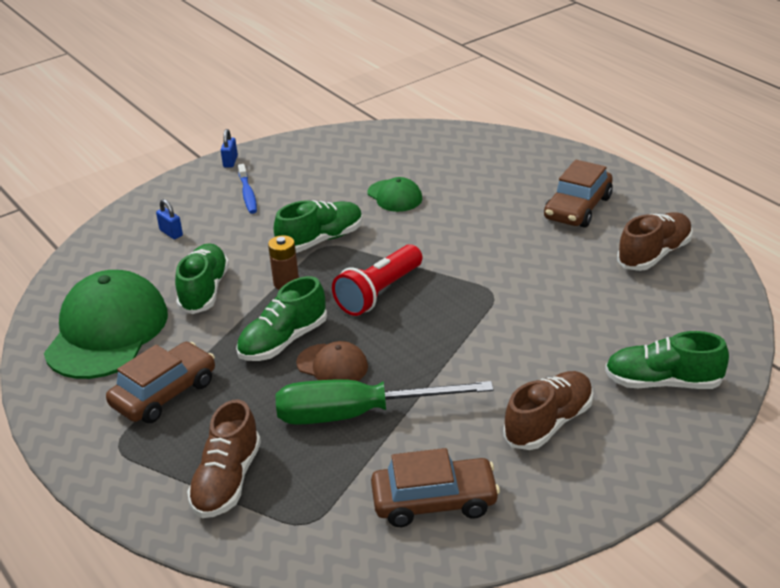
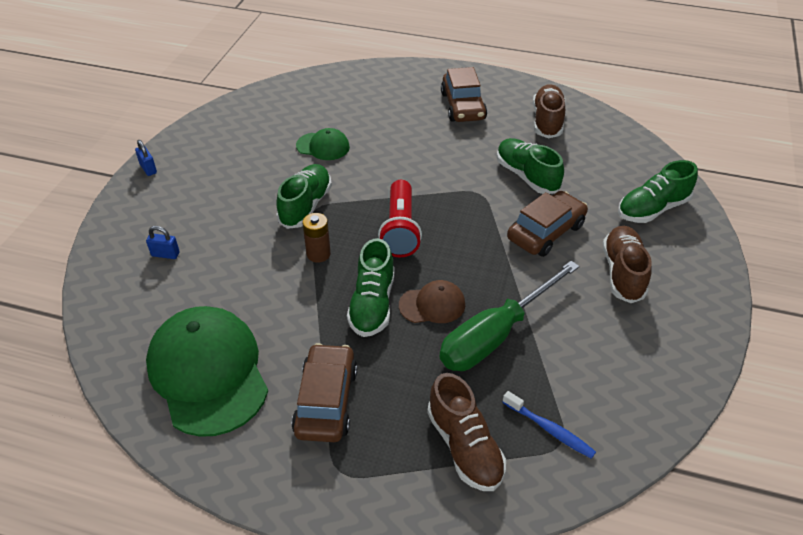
camera: 40 degrees left, 10 degrees up
(204, 291) = (256, 292): green shoe -> green shoe (526, 176)
(248, 194) = (197, 191): blue toothbrush -> blue toothbrush (550, 430)
(434, 501) = (622, 372): brown car -> brown car (546, 232)

